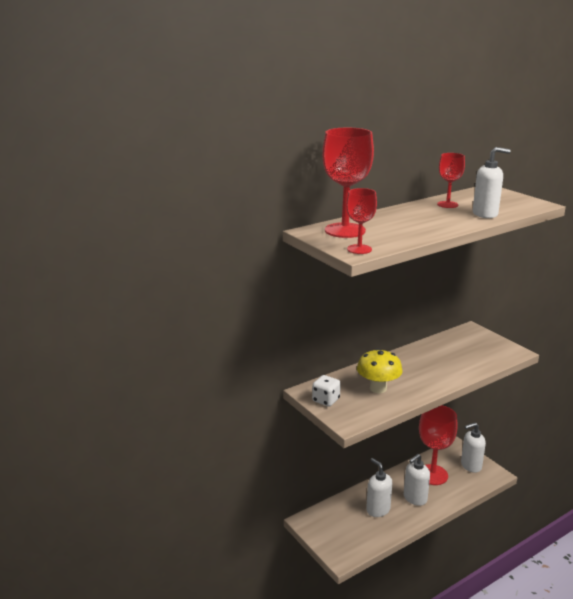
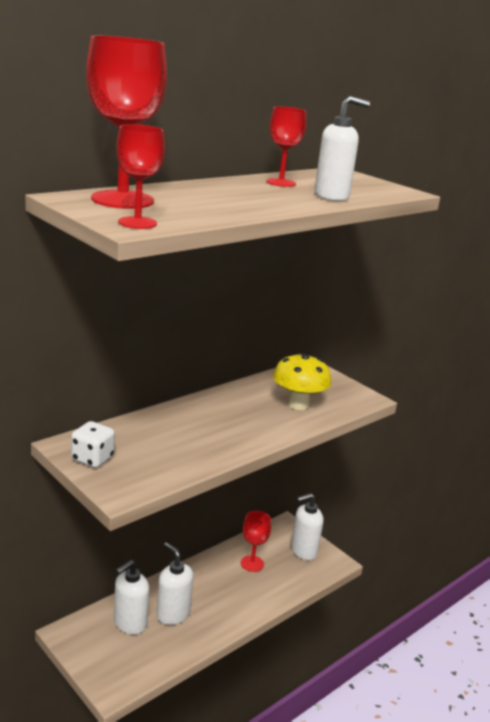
camera: 10 degrees left, 0 degrees up
(378, 388) = (172, 443): yellow mushroom -> yellow mushroom (298, 404)
(415, 498) = (225, 597): white soap dispenser -> white soap dispenser (130, 623)
(432, 475) = (252, 563): red goblet -> red goblet, size x0.56

